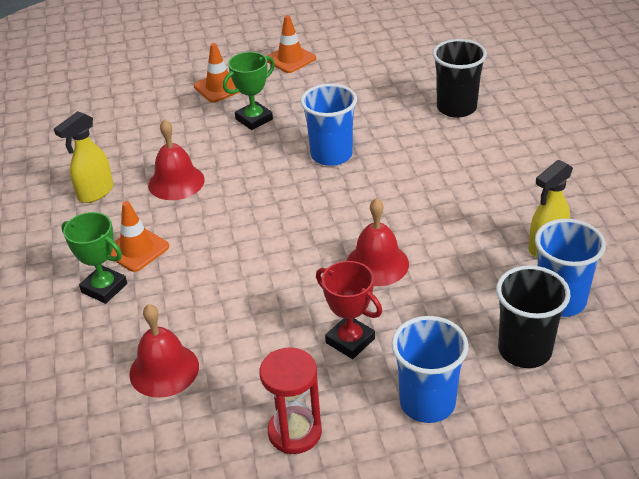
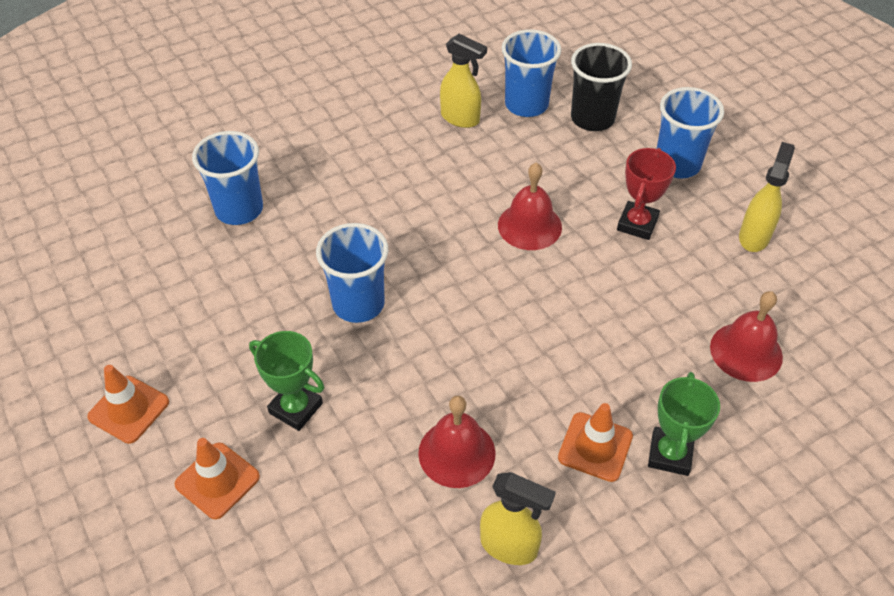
camera: 110 degrees left, 10 degrees up
(295, 432) = (754, 236): red hourglass -> yellow spray bottle
(456, 108) = (239, 209): black cup -> blue cup

